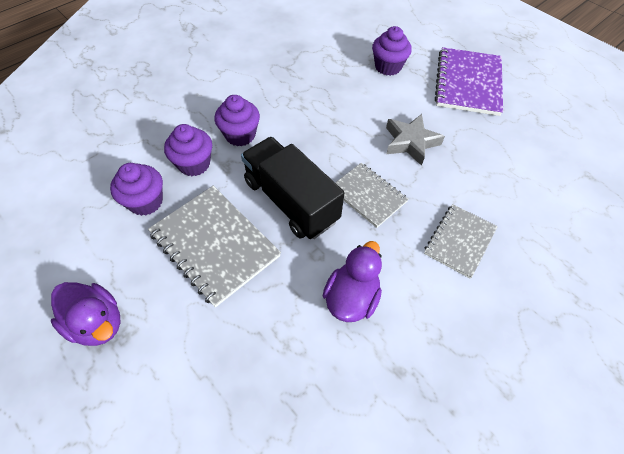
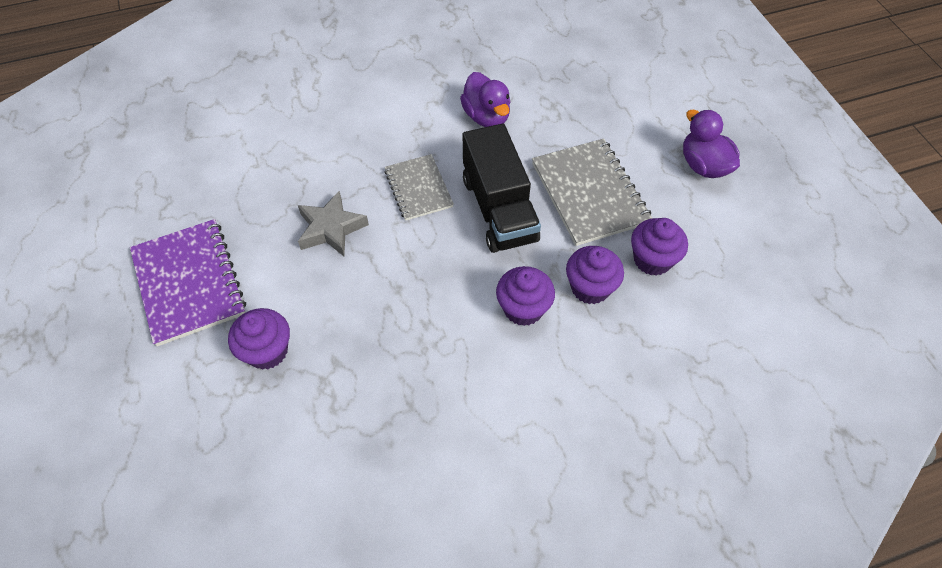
camera: 155 degrees left, 0 degrees up
(351, 297) = (486, 117): purple duck -> purple duck turned 75 degrees counterclockwise
(459, 241) = (365, 124): grey notebook -> none
(468, 83) = (189, 283): purple notebook -> purple notebook turned 60 degrees counterclockwise

